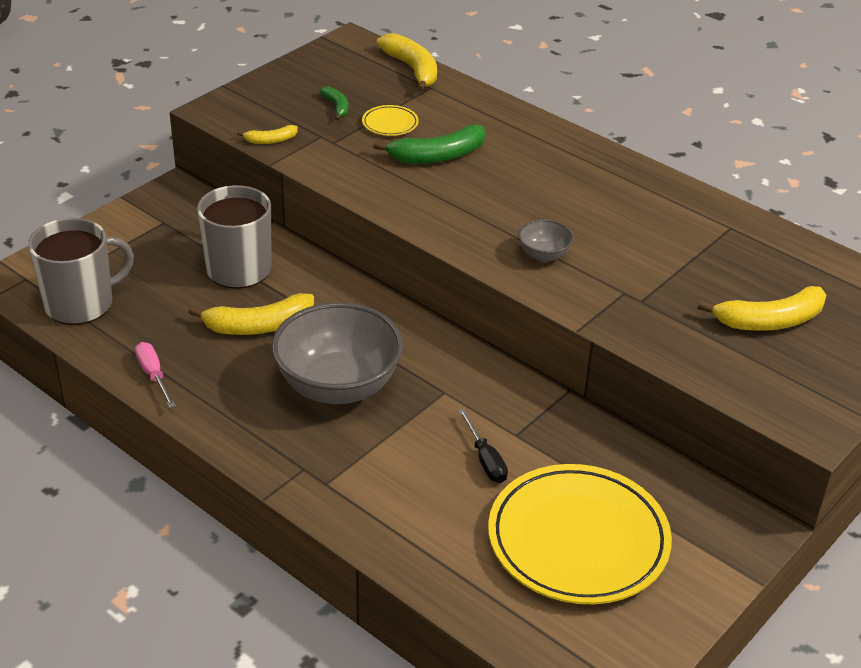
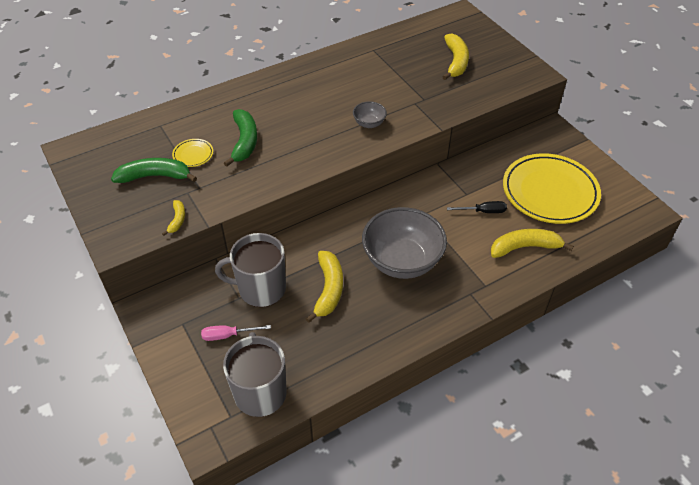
camera: 70 degrees left, 10 degrees up
(153, 375) = (358, 357): pink screwdriver -> pink screwdriver (228, 335)
(337, 107) = (155, 176): green banana -> green banana, size x1.89
(412, 69) = (131, 128): yellow banana -> yellow banana (525, 247)

